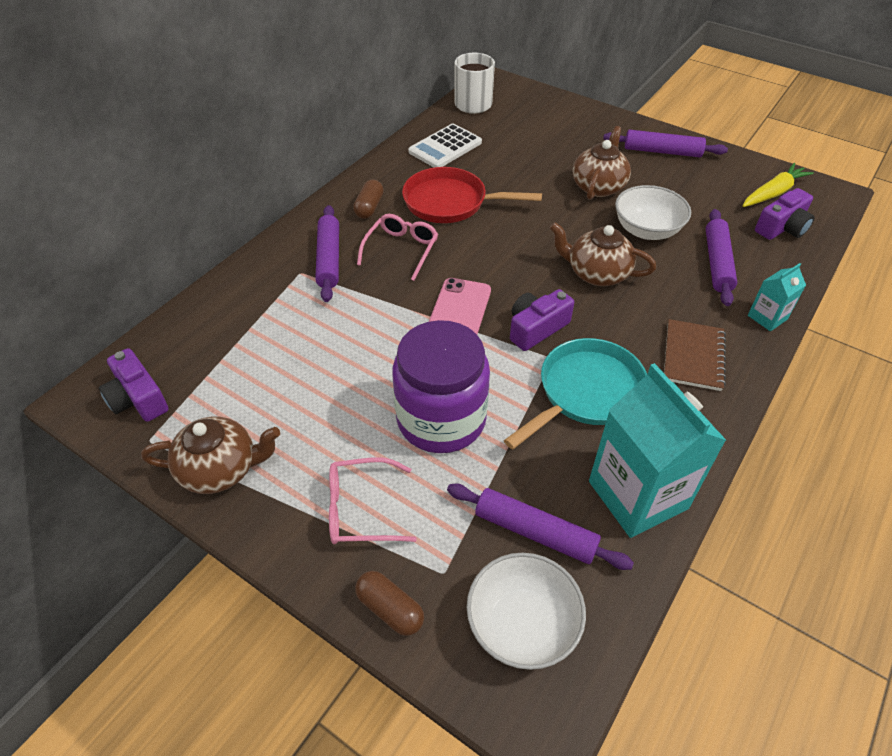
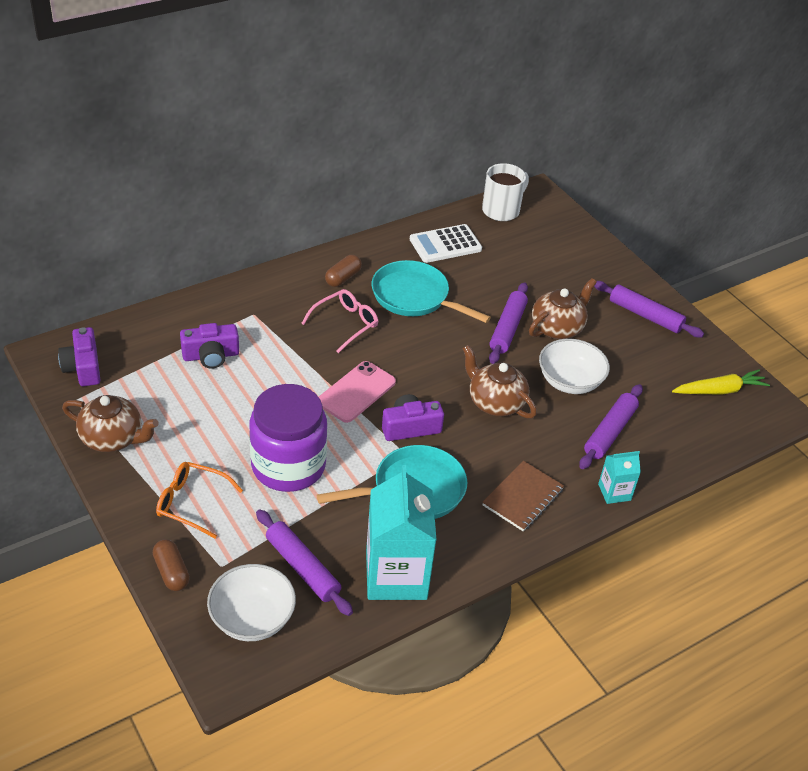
camera: 20 degrees right, 5 degrees down
(329, 259) = (282, 311): purple rolling pin -> purple rolling pin (507, 328)
(361, 509) = (192, 503): pink glasses -> orange glasses
(450, 202) = (414, 297): red pan -> turquoise pan
(782, 227) = (698, 424): purple camera -> purple camera (211, 355)

